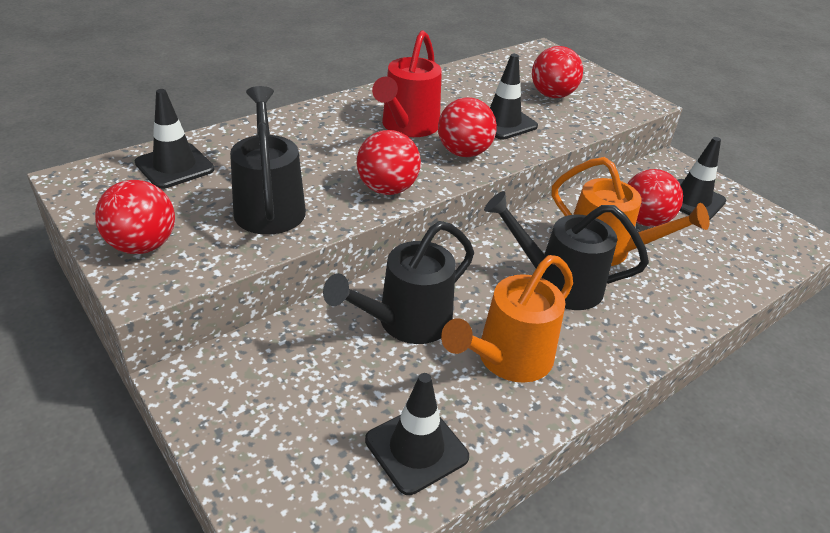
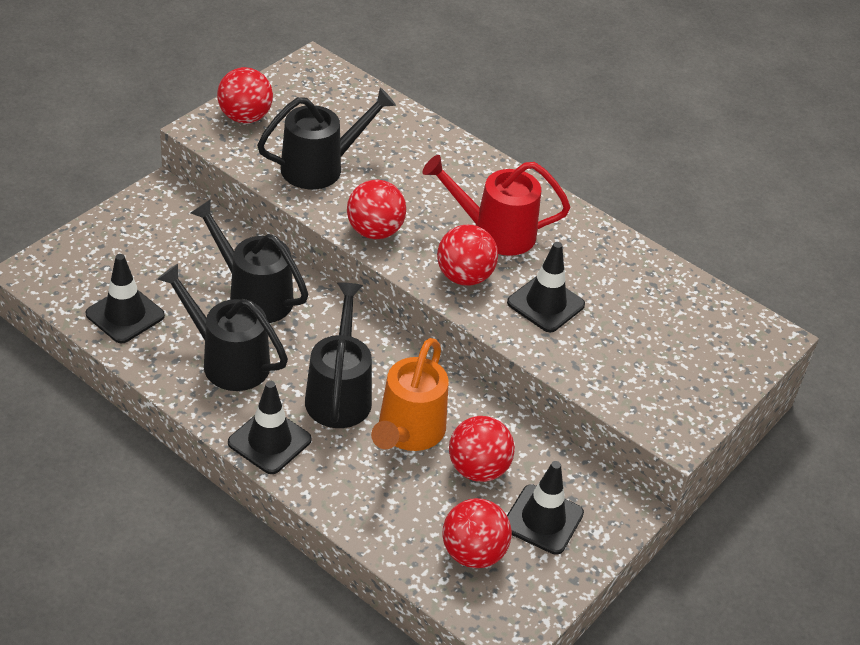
camera: 75 degrees right, 5 degrees up
(174, 166) = (353, 106): black traffic cone -> black traffic cone (269, 441)
(507, 359) = (227, 360): orange watering can -> black watering can
(552, 95) = (639, 345): red ball -> red ball (473, 553)

